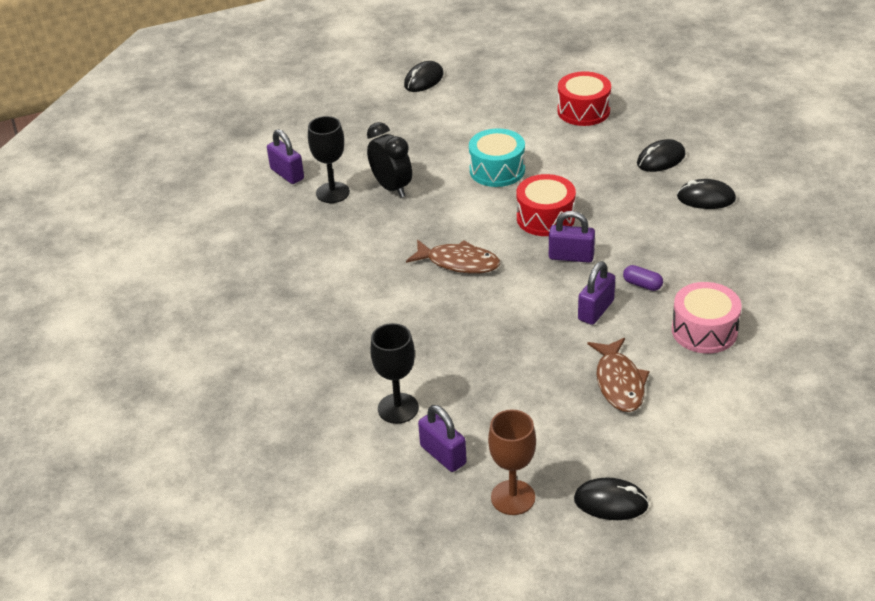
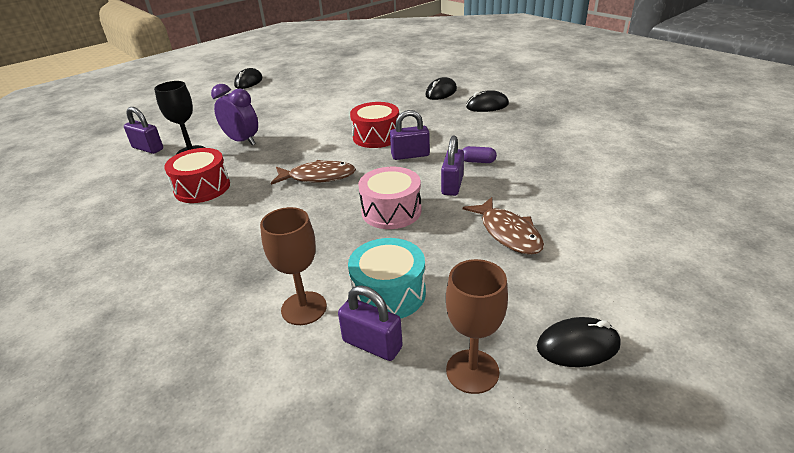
camera: 20 degrees left, 5 degrees down
(391, 188) = (242, 141): black clock -> purple clock
(398, 408) = (304, 308): black goblet -> brown goblet
(497, 170) = (324, 117): turquoise drum -> turquoise drum (389, 293)
(583, 111) = (371, 79): red drum -> red drum (202, 188)
(704, 331) = (549, 180): pink drum -> pink drum (391, 211)

